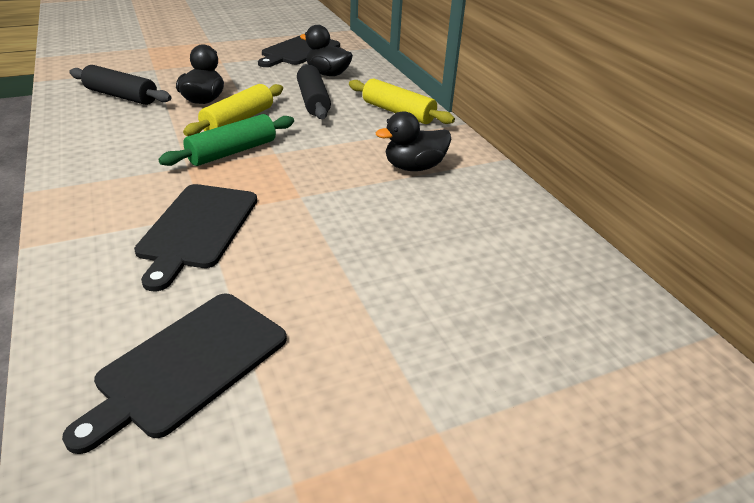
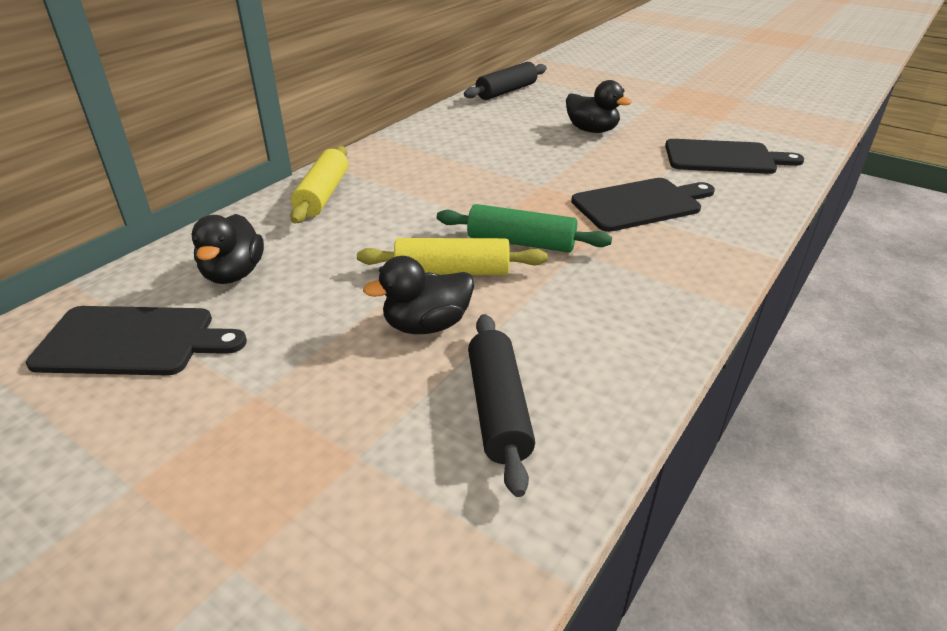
camera: 120 degrees left, 0 degrees up
(313, 101) = (343, 249): black rolling pin -> black rolling pin (506, 91)
(414, 167) = (434, 160): black duck -> black duck (592, 130)

